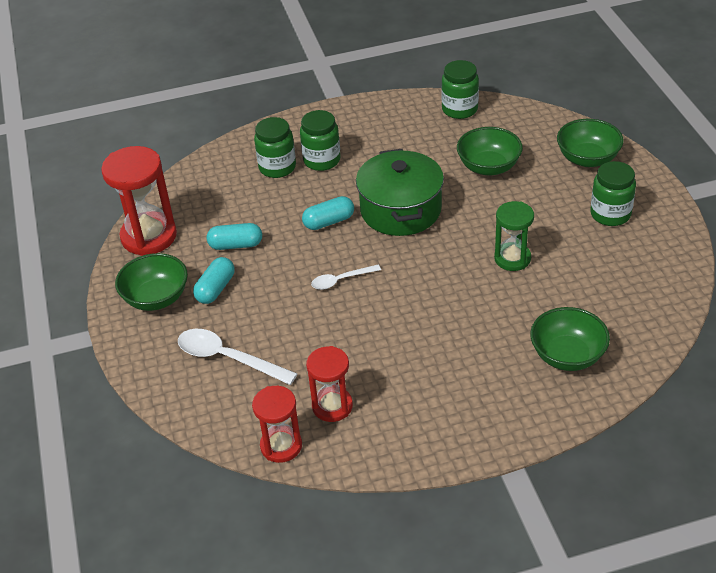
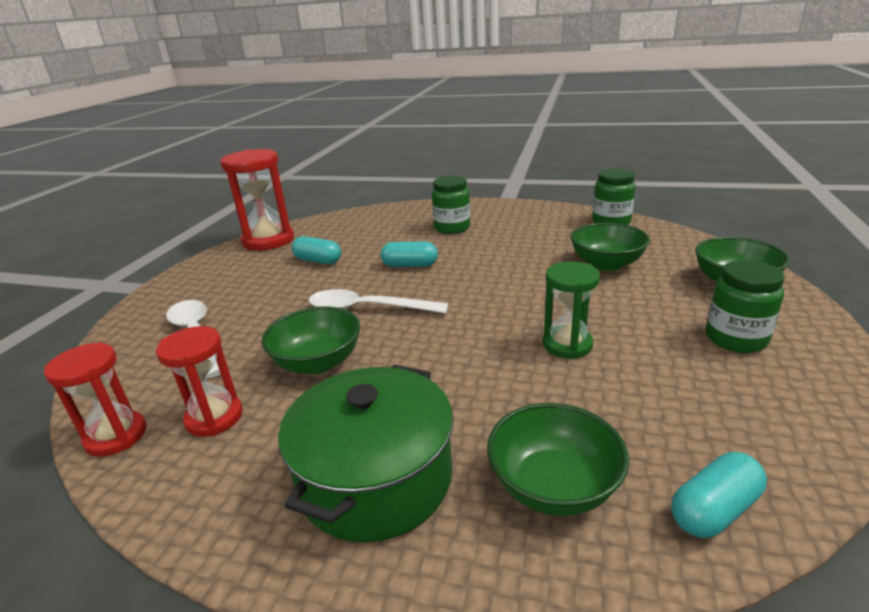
camera: 30 degrees right, 15 degrees down
(156, 298) = (215, 276): green bowl -> green bowl (318, 362)
(216, 289) = (263, 283): turquoise capsule -> turquoise capsule (714, 510)
(277, 167) = (412, 225): green jar -> none
(341, 280) = (367, 308): white spoon -> white spoon, size x1.70
(400, 210) = (484, 273): green pot -> green pot (376, 478)

